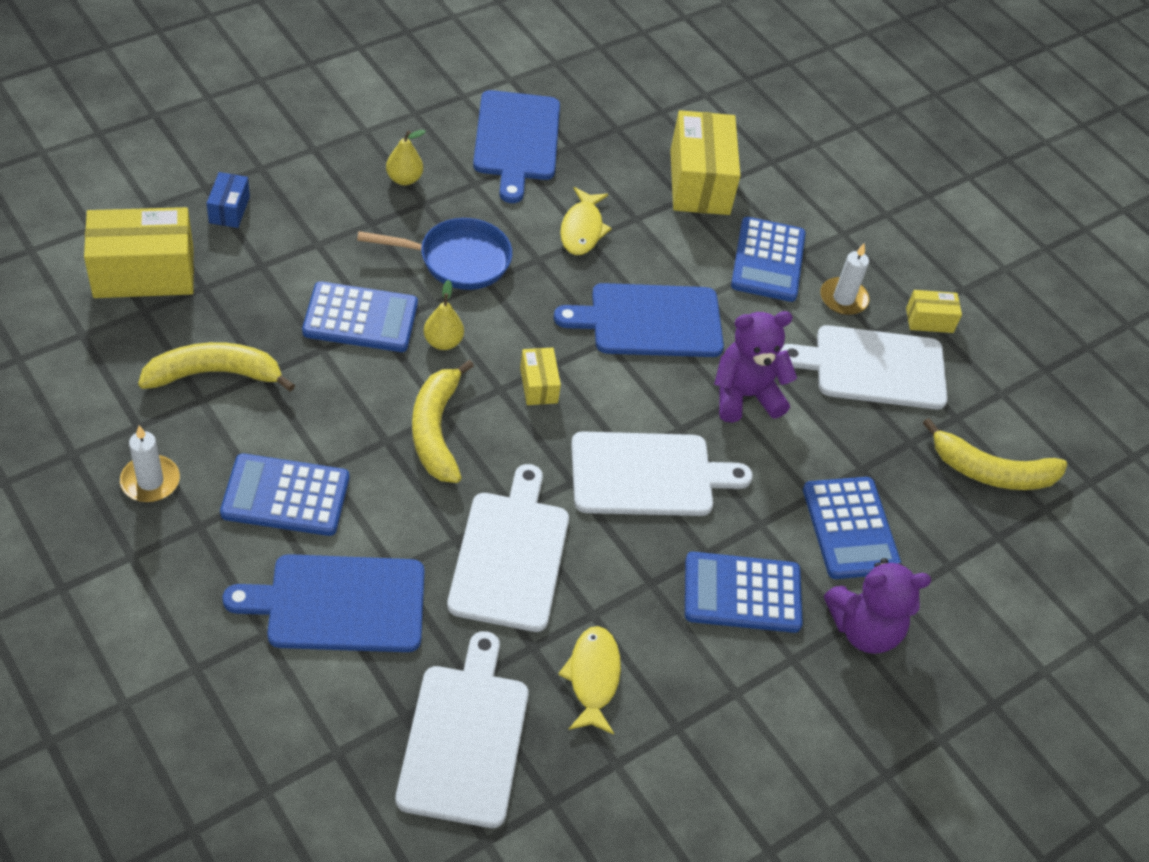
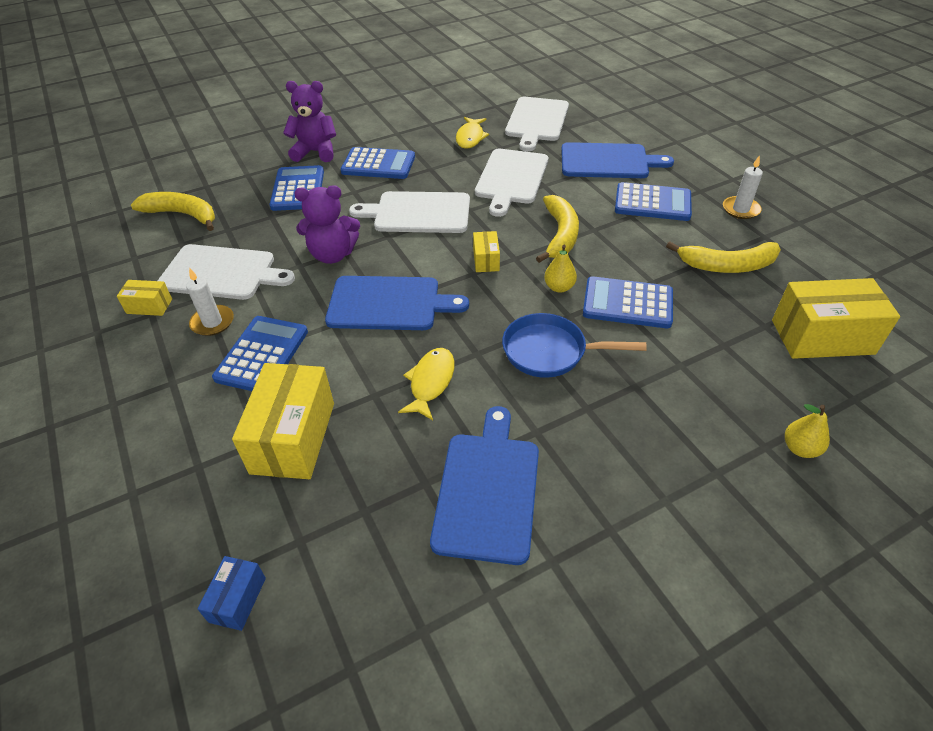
camera: 165 degrees left, 5 degrees down
(229, 210) = (776, 397): blue box -> blue box (237, 600)
(404, 179) = (610, 435): yellow pear -> yellow pear (800, 448)

